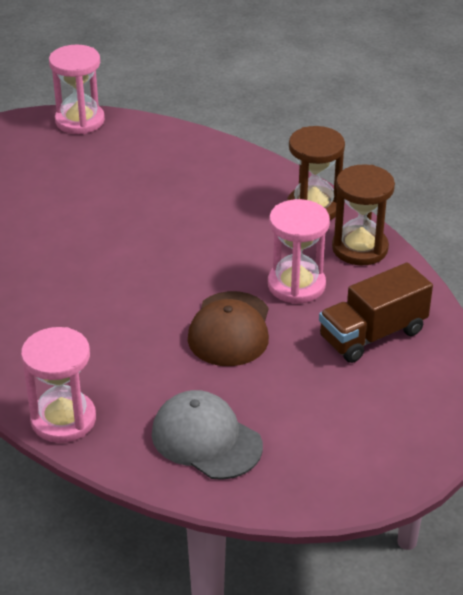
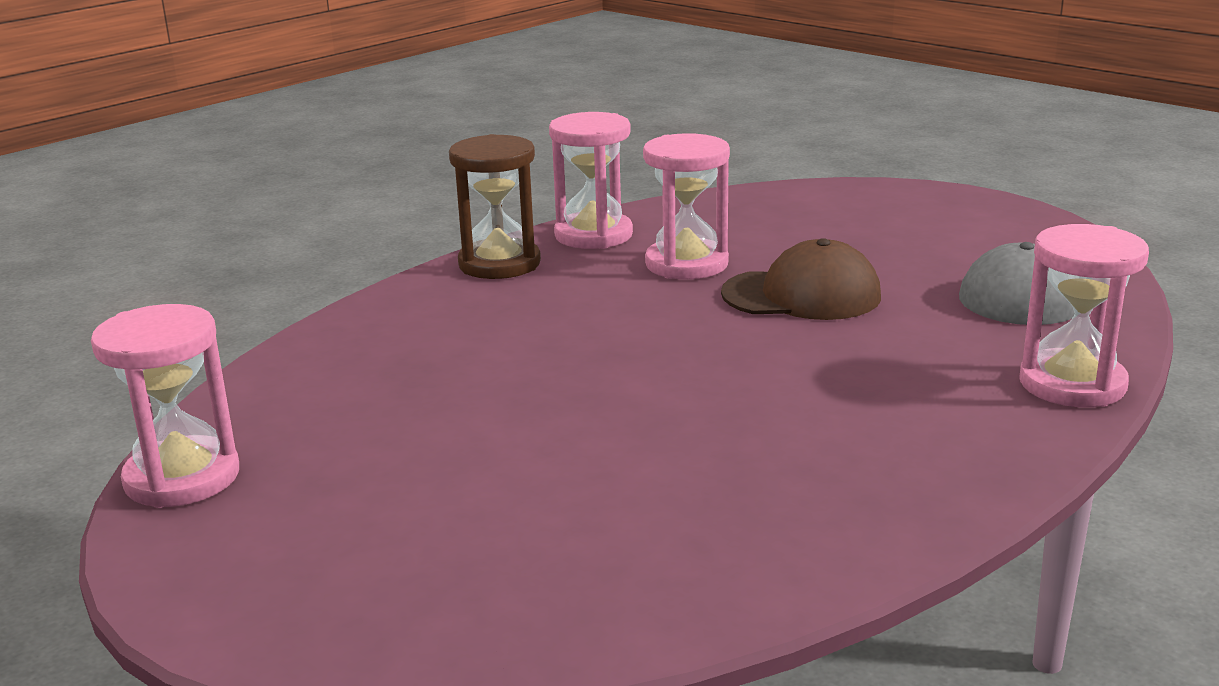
camera: 95 degrees left, 15 degrees down
(360, 248) = (593, 235): brown hourglass -> pink hourglass
(372, 335) = (769, 223): brown truck -> none

